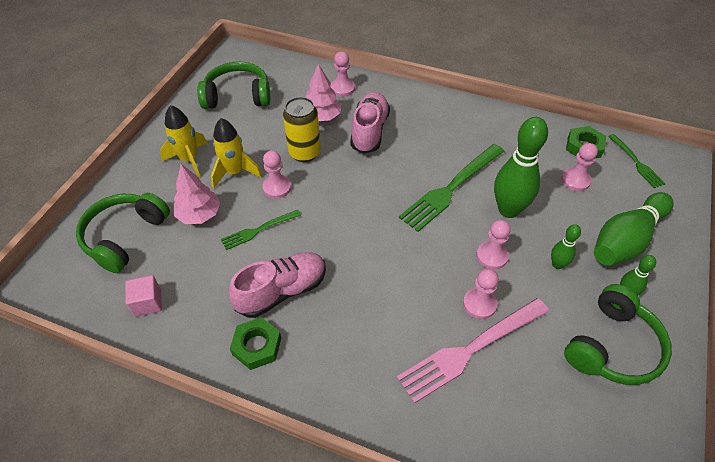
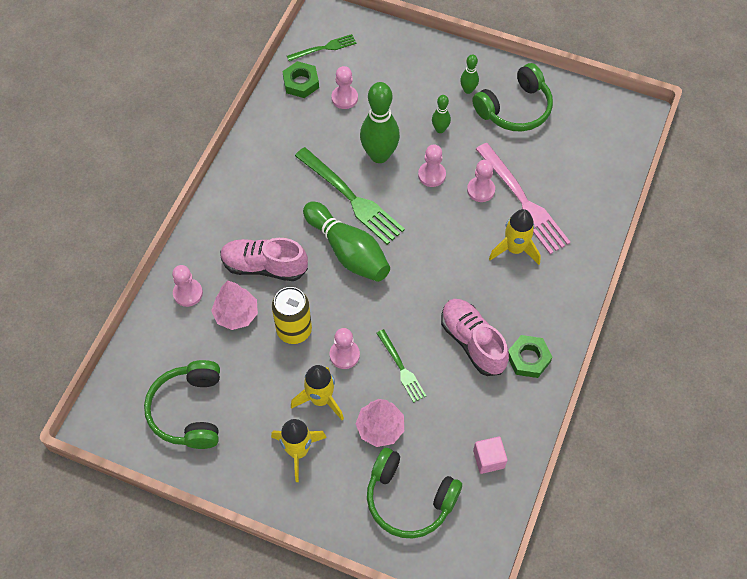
camera: 90 degrees left, 10 degrees up
(401, 337) = (515, 249): none -> yellow rocket
(613, 346) = (515, 109): green headphones -> green headphones turned 105 degrees clockwise
(626, 240) = (414, 77): green bowling pin -> green bowling pin (348, 251)

